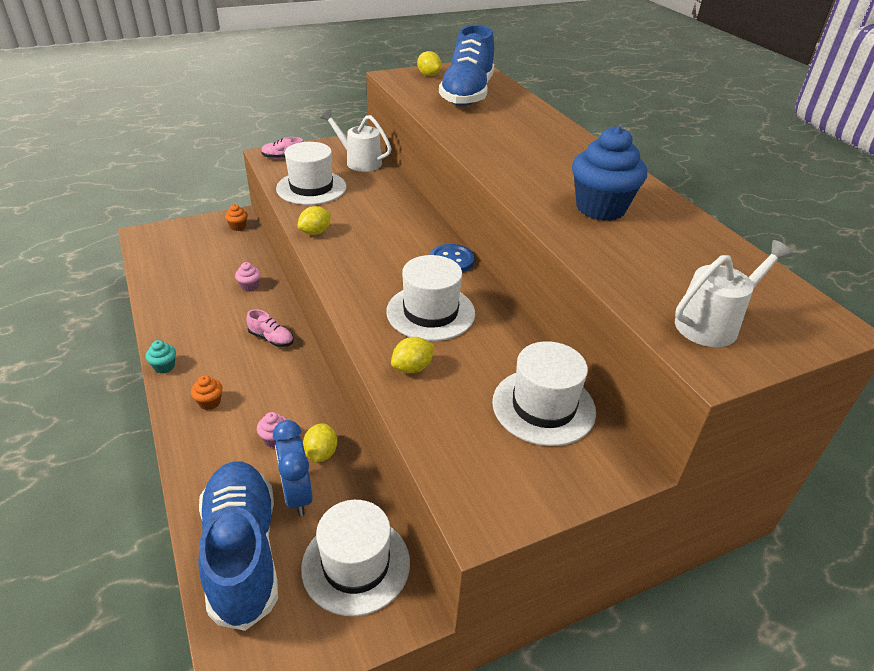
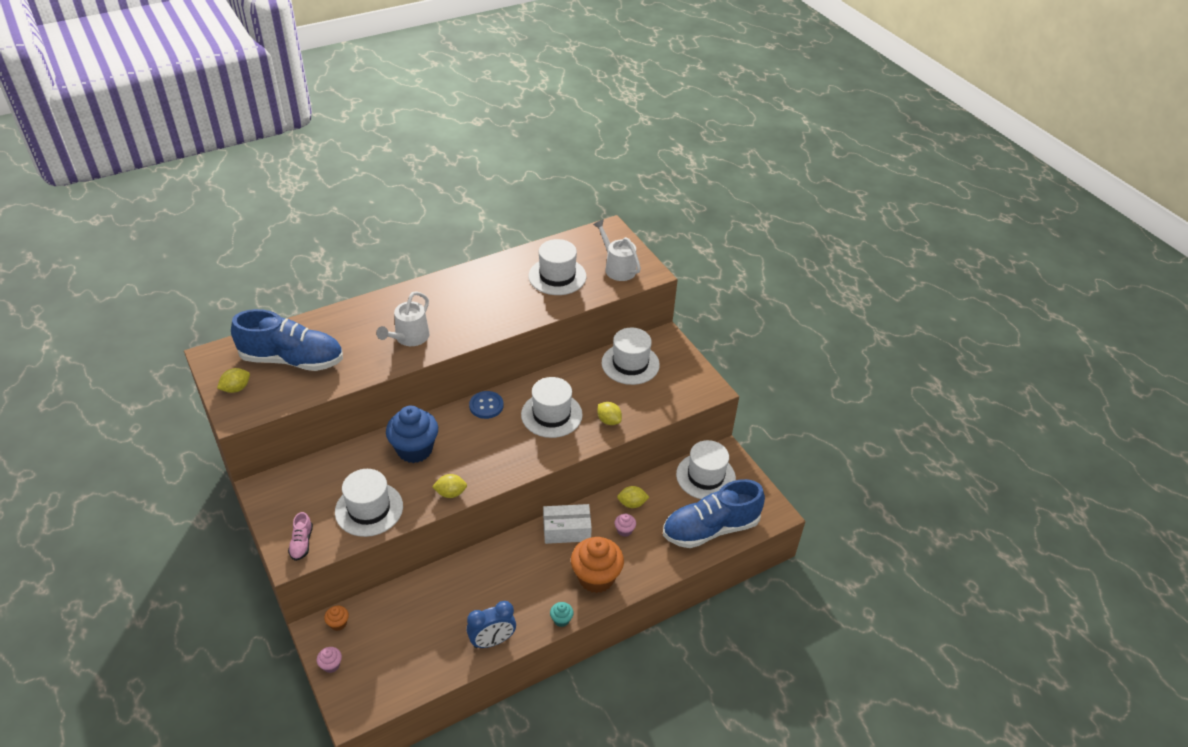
camera: 95 degrees left, 5 degrees up
(210, 402) = (596, 577): orange cupcake -> orange cupcake, size x2.32
(249, 286) = (447, 587): pink cupcake -> pink cupcake (331, 665)
(271, 339) = (520, 555): pink shoe -> none
(294, 381) = (566, 530): none -> white box
(297, 495) = (666, 510): blue clock -> blue clock (492, 641)
(315, 232) = (450, 493): yellow lemon -> yellow lemon turned 45 degrees counterclockwise
(359, 161) = (312, 479): white watering can -> white watering can (409, 338)
(600, 208) = (502, 295): blue cupcake -> blue cupcake (414, 449)
(662, 257) = (557, 276): none -> white hat

